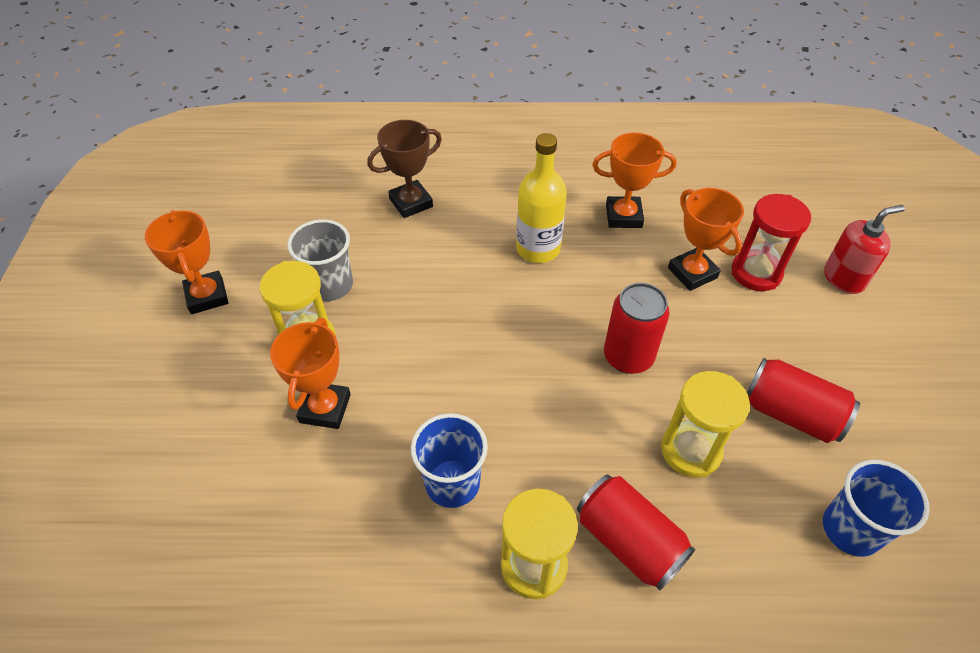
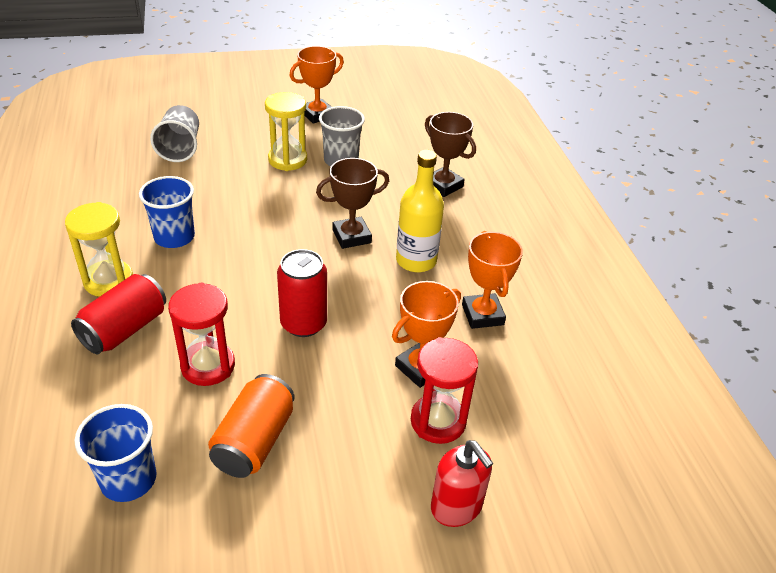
camera: 75 degrees right, 10 degrees down
(229, 473) = (180, 148): none -> grey cup
(325, 408) = (231, 175): orange trophy -> none
(487, 296) = (351, 236): none -> brown trophy
(690, 450) = (208, 366): yellow hourglass -> red hourglass
(791, 414) = (254, 441): red can -> orange can

